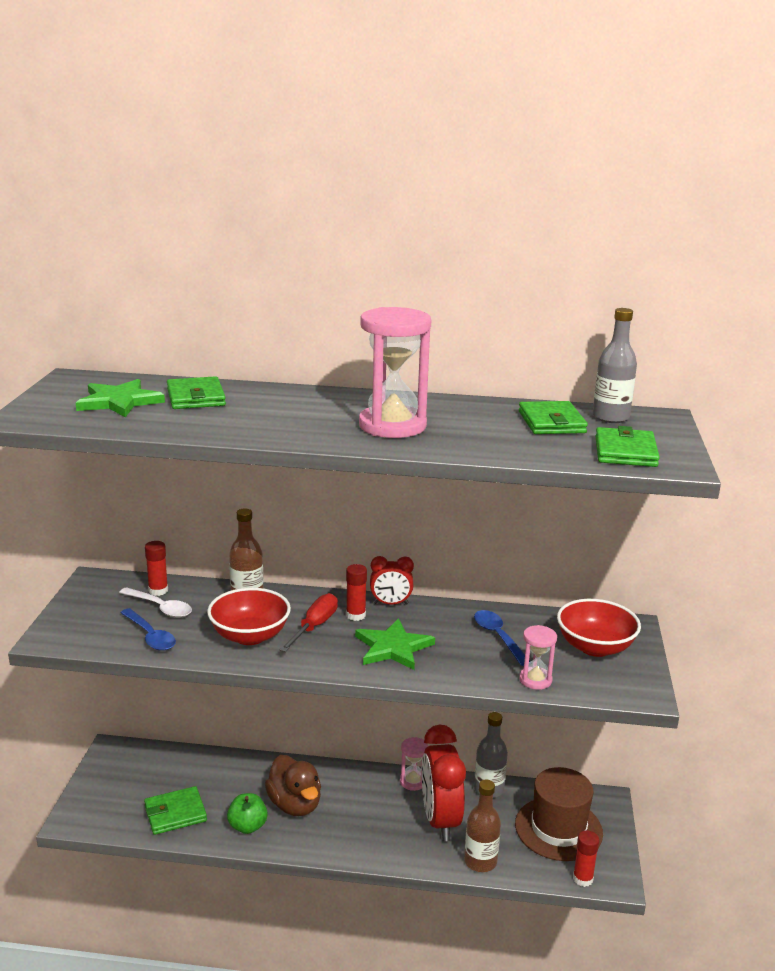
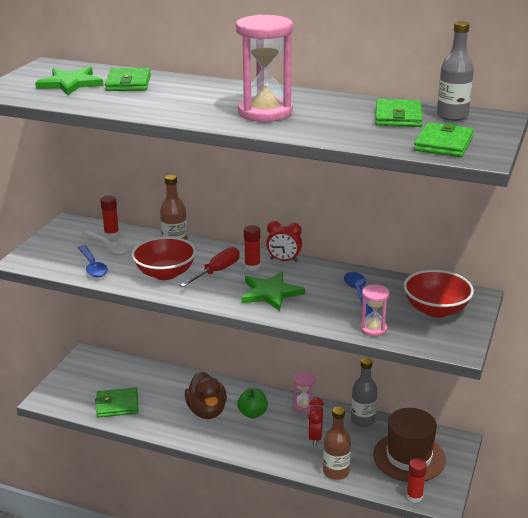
camera: 15 degrees right, 5 degrees up
(247, 826) = (167, 421): green apple -> green apple (252, 413)
(440, 820) = (315, 437): red clock -> red clock, size x0.53

